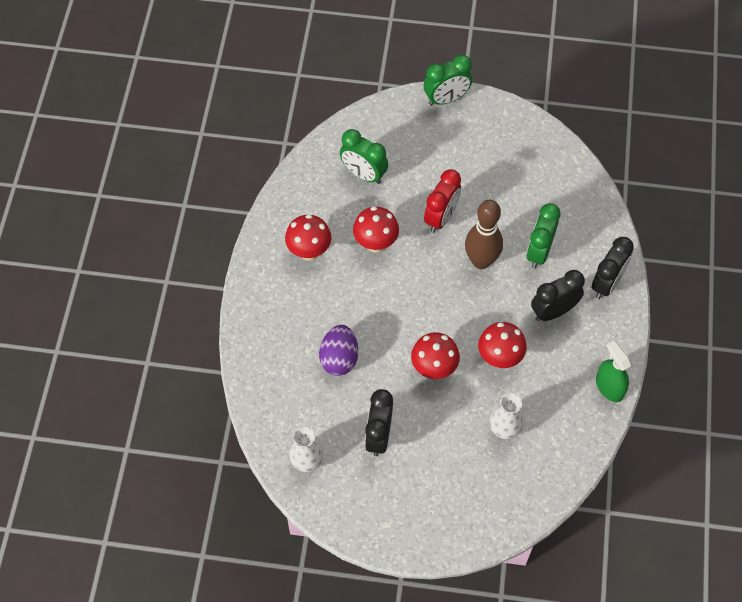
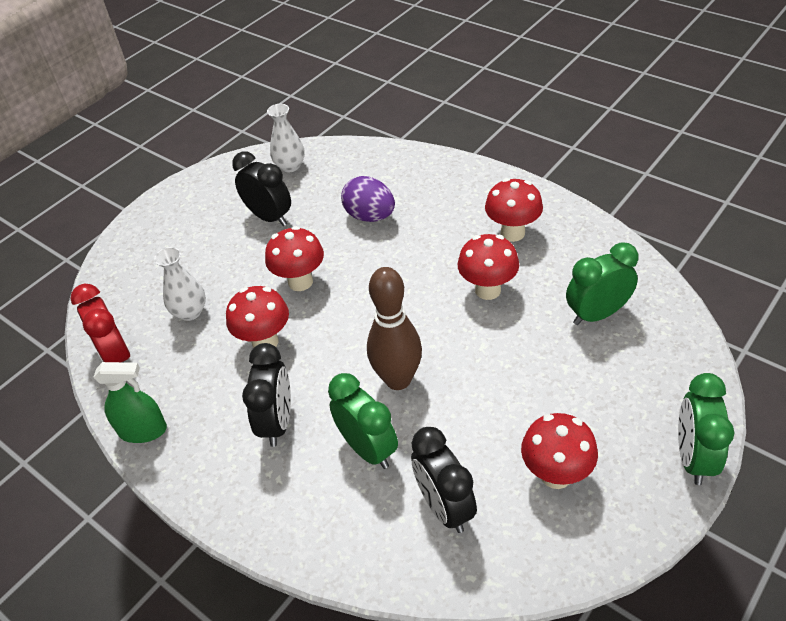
camera: 125 degrees right, 15 degrees down
(441, 217) = (486, 365): red clock -> red clock (117, 356)
(496, 155) = (556, 475): none -> red mushroom
(606, 284) = (267, 505): black clock -> black clock (444, 507)

